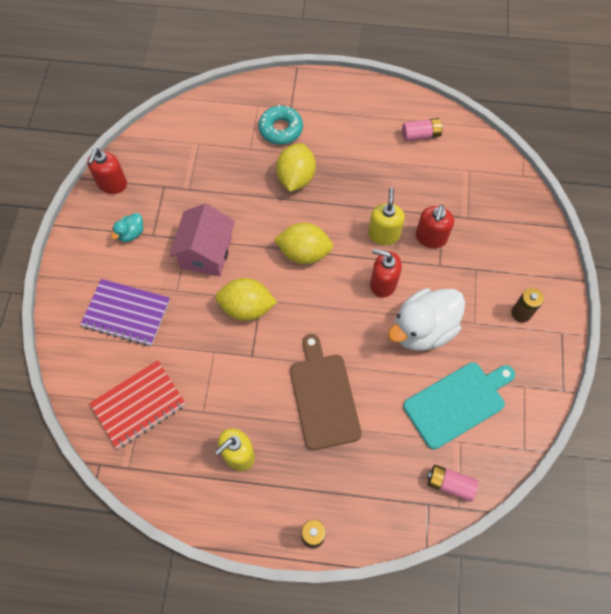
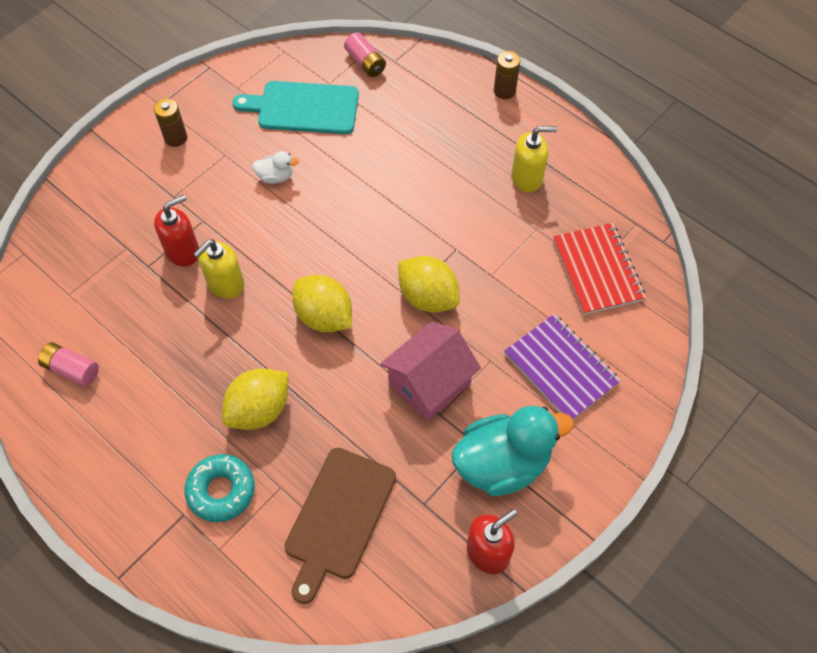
camera: 145 degrees left, 5 degrees down
(131, 233) = (502, 463): turquoise duck -> turquoise duck, size x2.23
(139, 405) = (597, 270): red notebook -> red notebook turned 75 degrees clockwise
(323, 396) = (415, 177): brown cutting board -> brown cutting board (338, 518)
(383, 283) = (273, 237): red soap dispenser -> none
(423, 329) = (276, 177): white duck -> white duck, size x0.45

